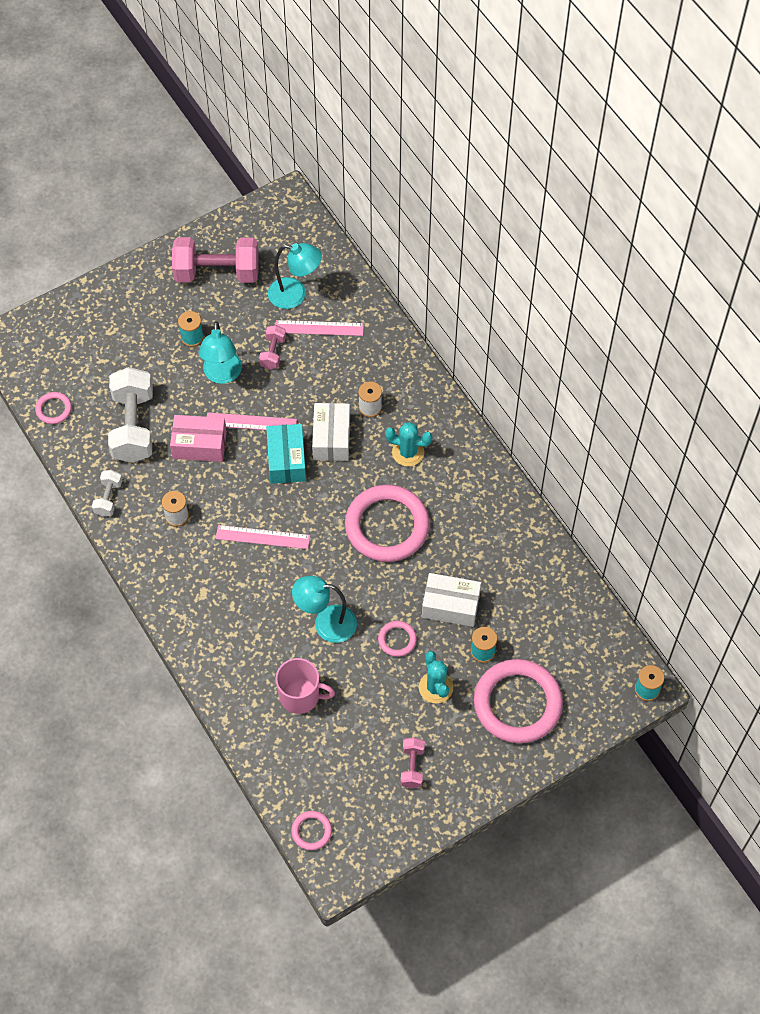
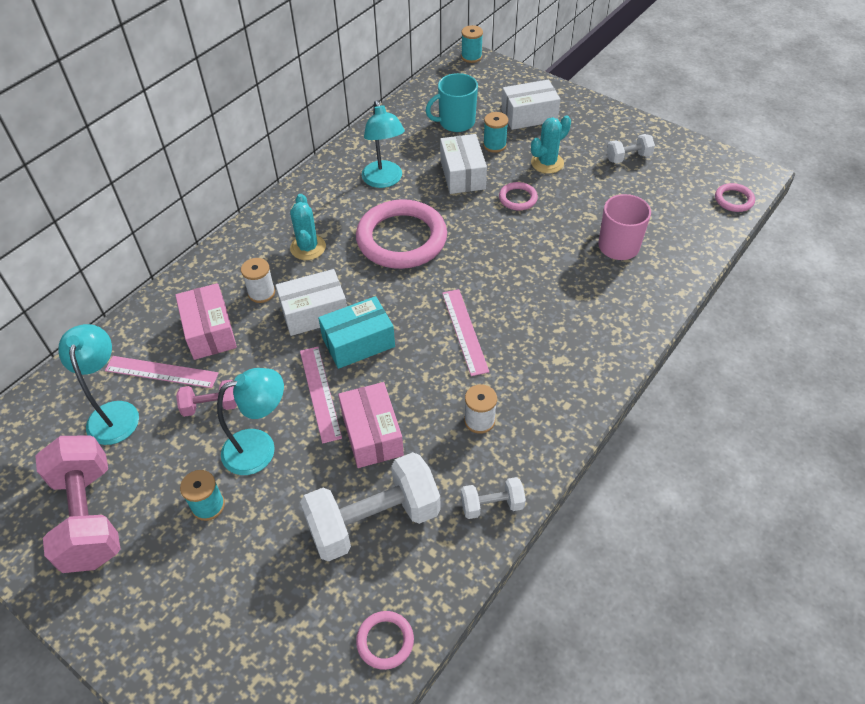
camera: 110 degrees left, 10 degrees down
(319, 328) = (161, 372): pink ruler -> pink ruler turned 60 degrees counterclockwise
(326, 623) = (532, 250): turquoise lamp -> turquoise lamp (384, 180)
(345, 365) = (210, 331): none -> pink box
(412, 767) = (628, 157): pink dumbbell -> white dumbbell
(517, 703) = (529, 115): pink ring -> white box
(534, 629) = (456, 122): none -> turquoise mug

